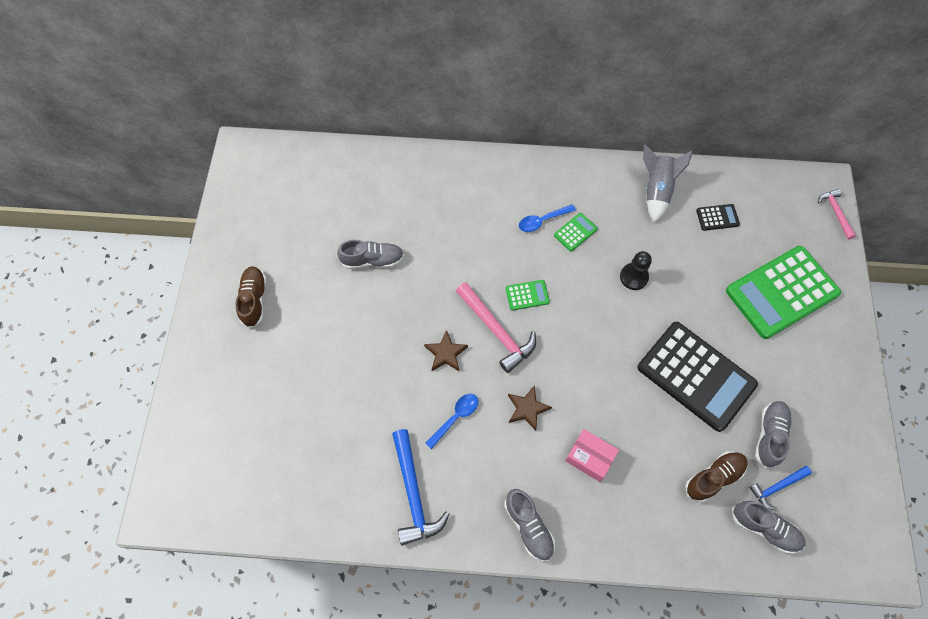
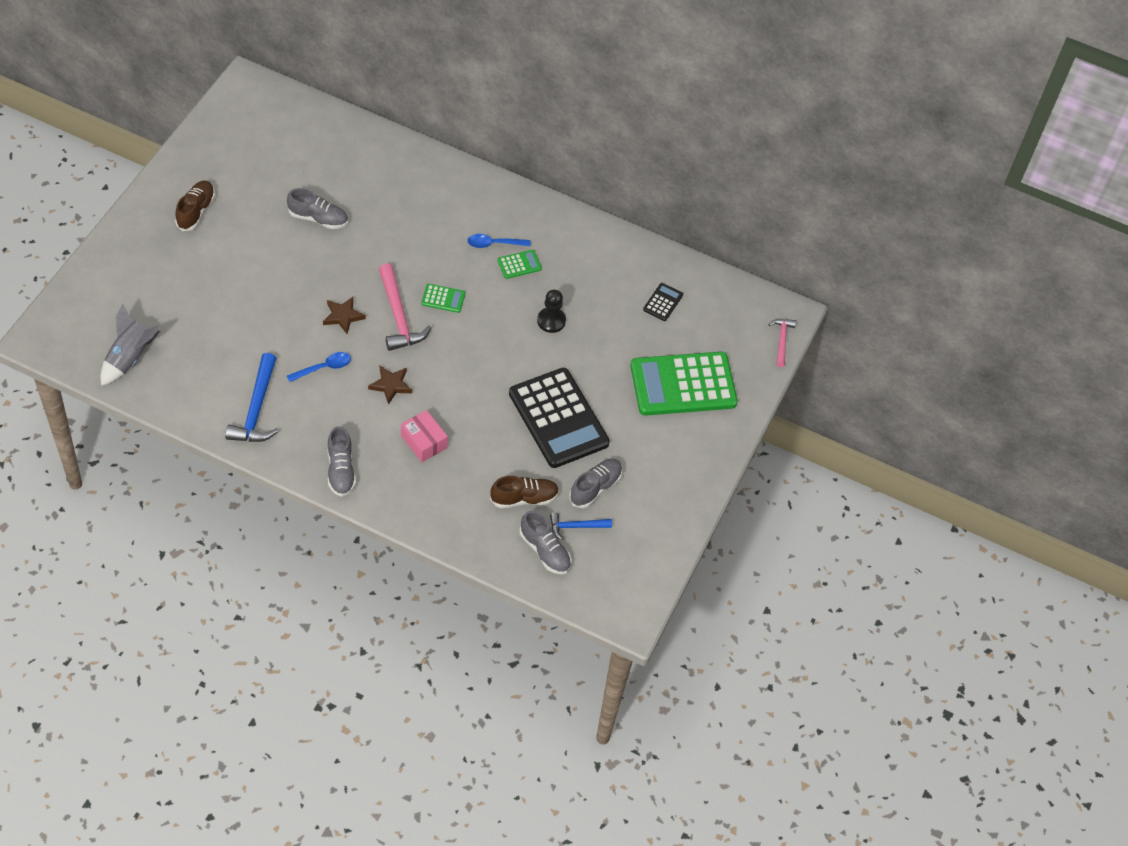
camera: 15 degrees right, 10 degrees down
(656, 190) = (619, 258): grey rocket -> grey rocket (130, 358)
(717, 217) = (663, 302): black calculator -> black calculator turned 75 degrees counterclockwise

